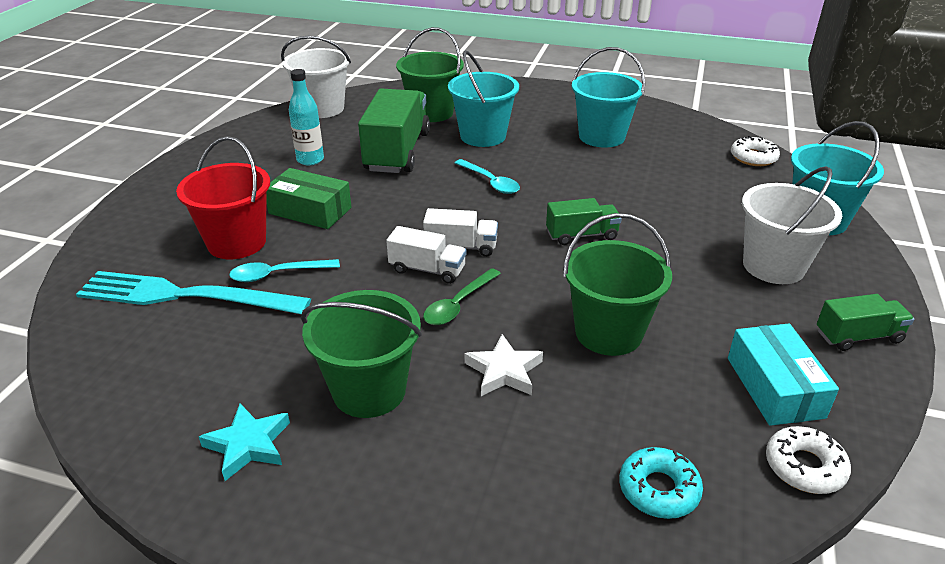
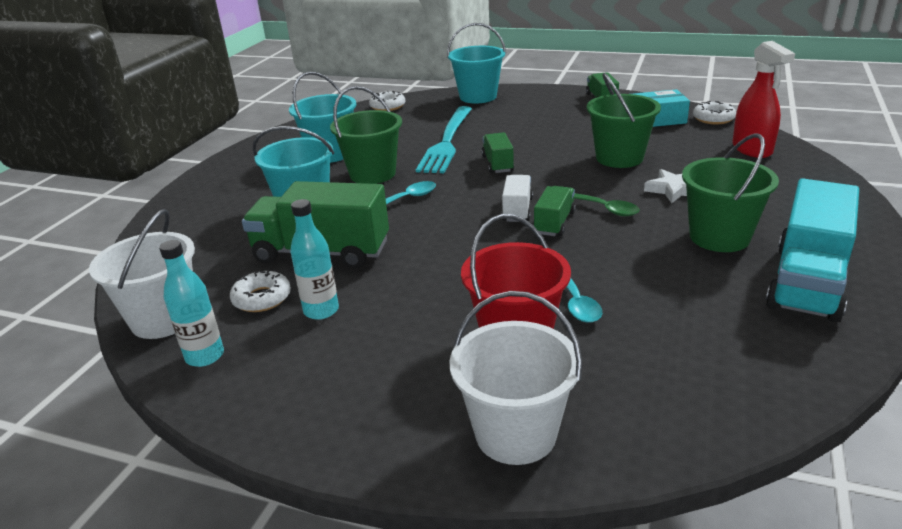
camera: 85 degrees left, 5 degrees down
(186, 296) = (625, 355): turquoise fork -> turquoise fork (447, 141)
(248, 444) = (807, 282): turquoise star -> turquoise truck
(273, 127) = (205, 356): none -> turquoise bottle
(310, 211) = (448, 295): green box -> none
(335, 137) = (262, 298): none -> white donut
(427, 270) = (554, 223): white truck -> green truck
(431, 112) = (227, 237): green bucket -> green bucket (372, 174)
(658, 489) = (752, 149): turquoise donut -> red spray bottle
(773, 266) = (533, 111): white bucket -> white bucket (515, 433)

